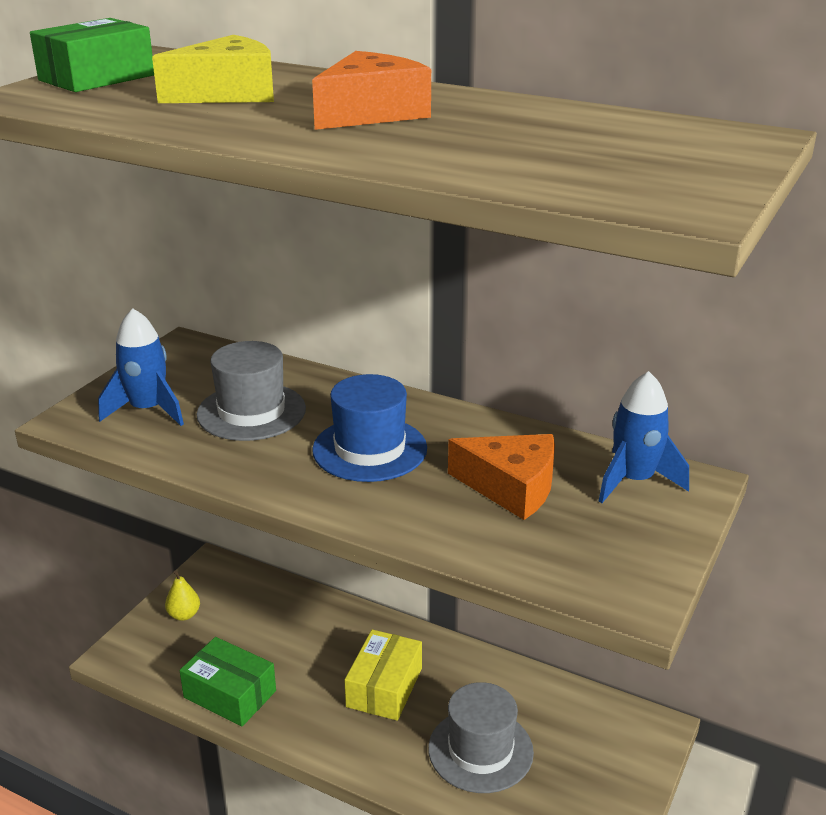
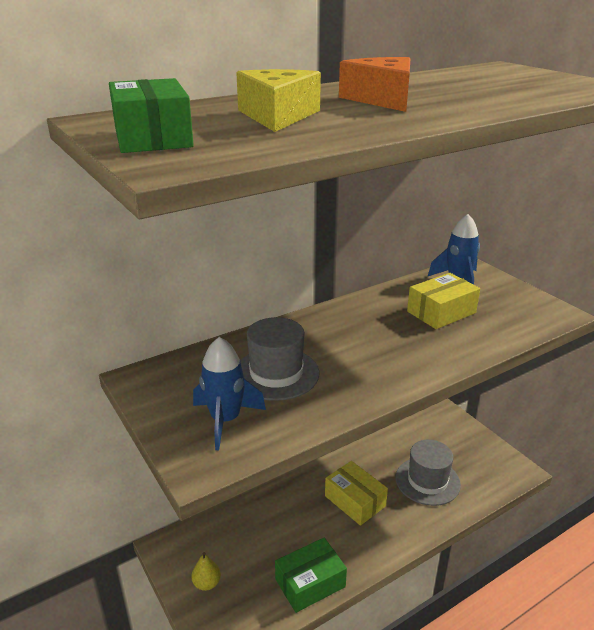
camera: 60 degrees left, 0 degrees up
(369, 449) = (366, 342): blue hat -> none
(511, 487) = (441, 312): orange cheese -> yellow box

